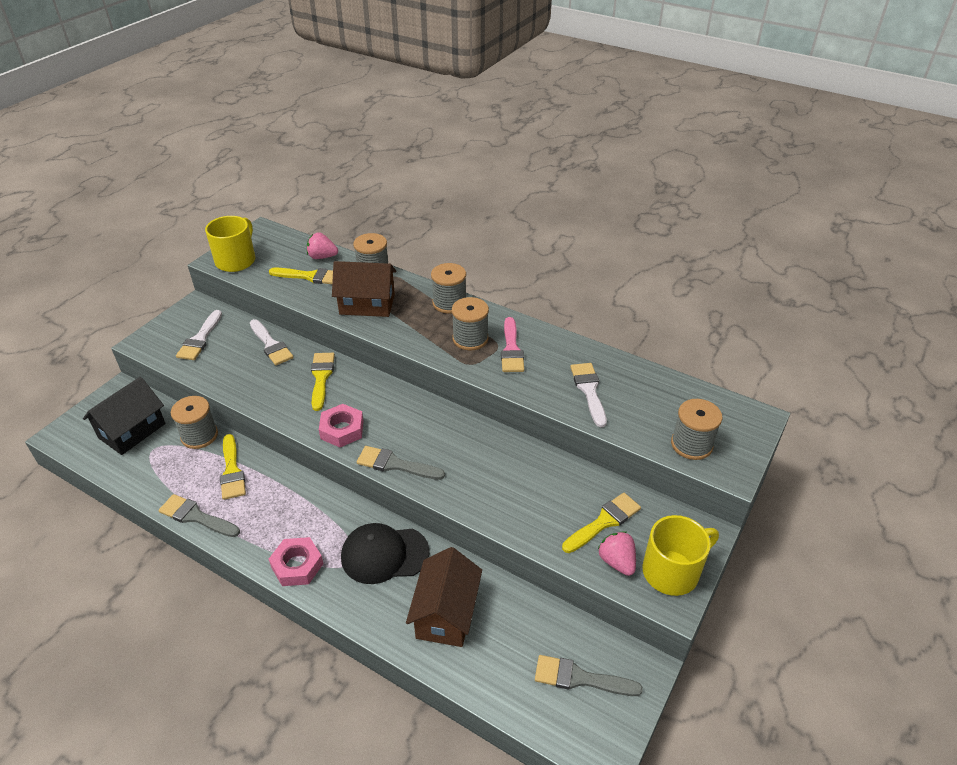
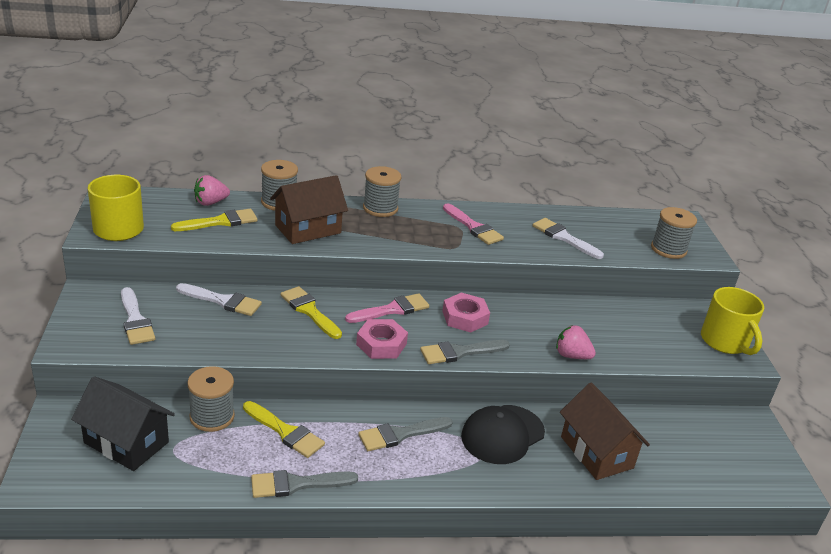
camera: 40 degrees left, 10 degrees down
(132, 431) = (126, 442): black house -> black house turned 60 degrees counterclockwise
(297, 565) = (441, 477): pink nut -> pink nut (465, 317)
(385, 402) = (392, 310): none -> pink brush
(470, 339) = (432, 229): grey spool -> none
(580, 678) = (727, 447): grey brush -> grey brush (400, 434)
(604, 522) = (651, 330): yellow brush -> none
(617, 562) = (688, 351): pink strawberry -> pink strawberry (571, 356)
(672, 571) = (725, 342): yellow mug -> yellow mug turned 135 degrees clockwise

